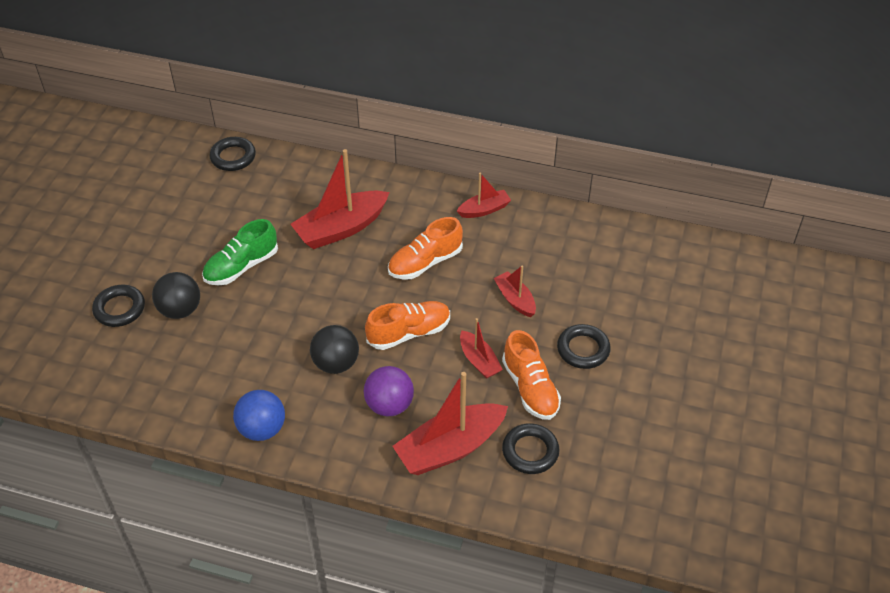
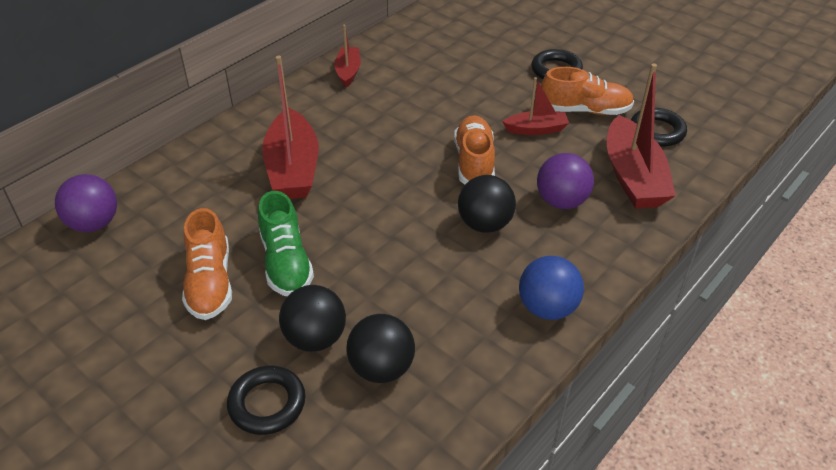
camera: 65 degrees left, 5 degrees down
(168, 354) = (381, 368): none -> black ball
(233, 157) = (94, 224): black ring -> purple ball
(425, 262) = (388, 126): orange shoe -> orange shoe (210, 283)
(515, 299) = (474, 88): red boat -> none

